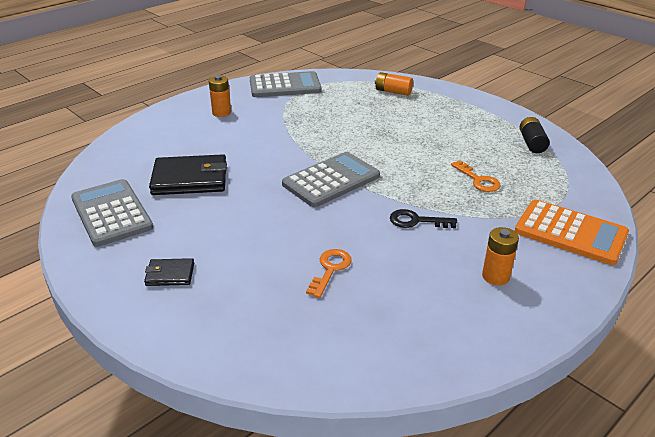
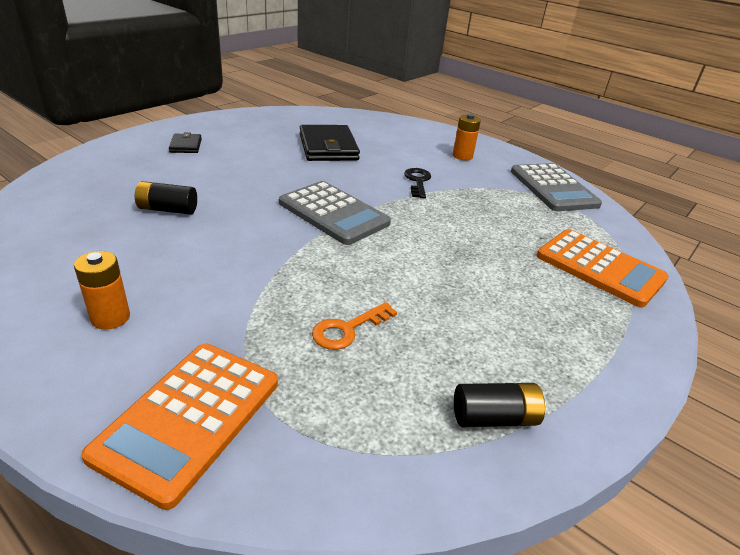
camera: 80 degrees right, 0 degrees up
(111, 213) = (274, 123): grey calculator -> none
(330, 269) = (167, 209): orange key -> black battery
(393, 92) = (600, 268): orange battery -> orange calculator
(416, 221) = (244, 265): black key -> black key (417, 181)

